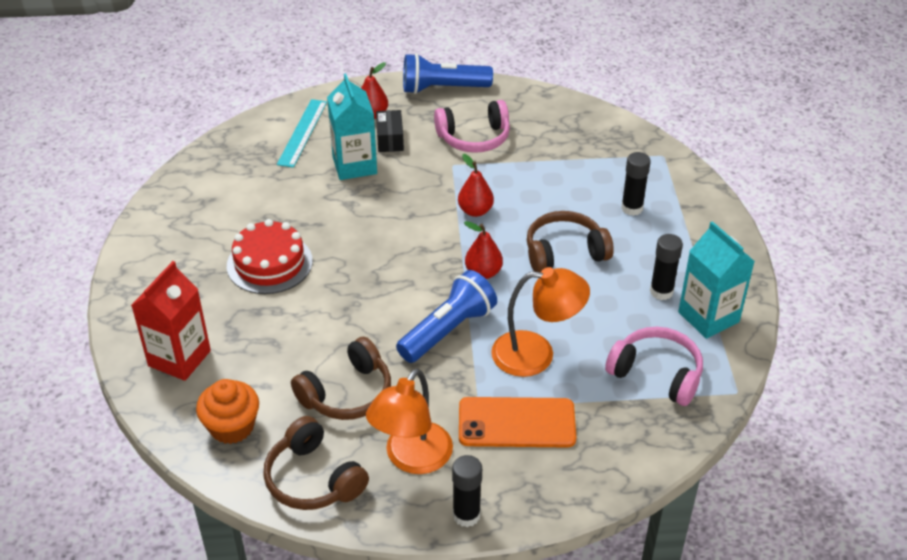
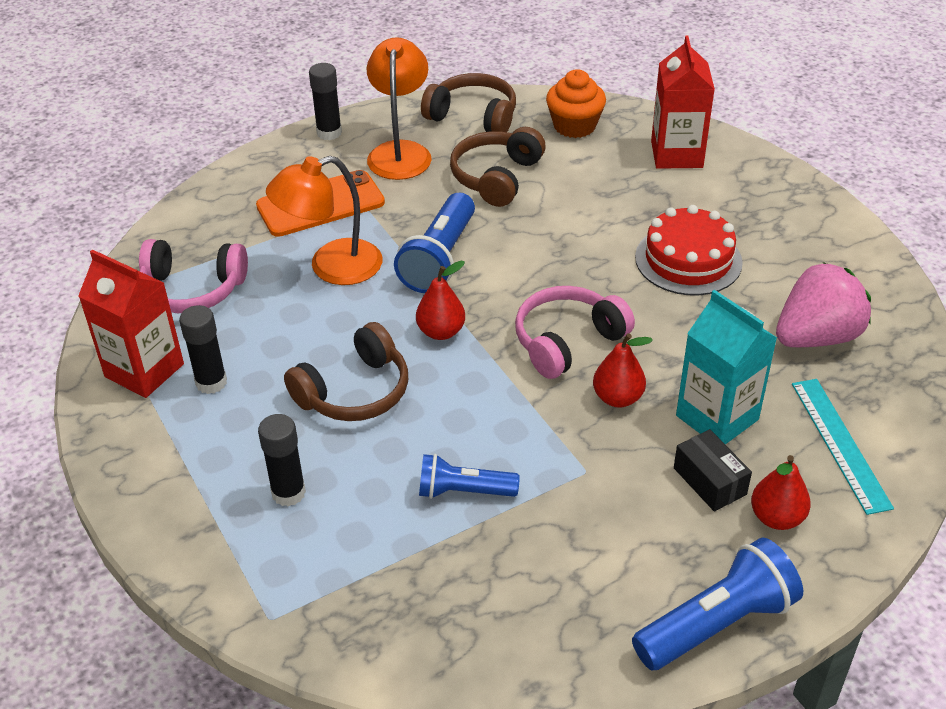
camera: 155 degrees right, 0 degrees up
(247, 186) = (816, 337): none -> pink strawberry
(474, 138) = (589, 533): pink headphones -> pink headphones (567, 341)
(475, 211) = (504, 408): red pear -> red pear (618, 398)
(528, 177) = (464, 491): none -> blue flashlight
(708, 317) = (144, 370): turquoise carton -> red carton

